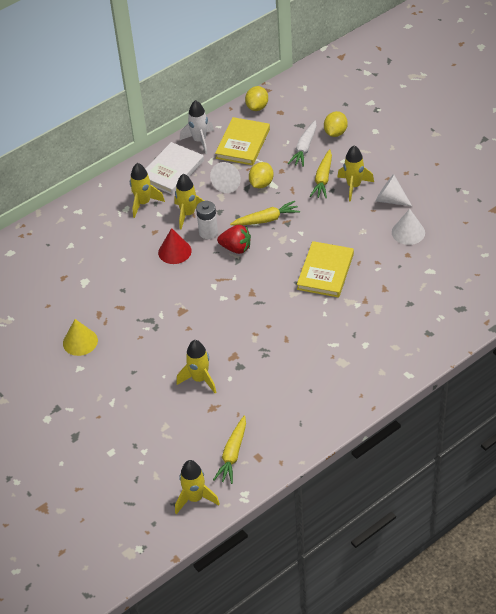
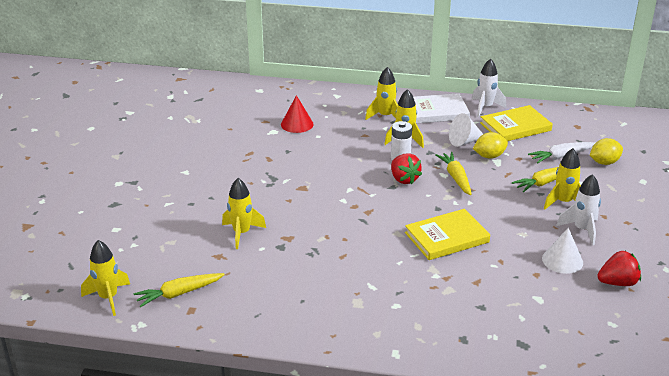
camera: 45 degrees right, 15 degrees down
(80, 341) = (212, 159): yellow cone -> none
(174, 251) = (358, 153): red cone -> red cone (297, 124)
(257, 107) = (563, 114): yellow lemon -> none
(266, 219) = (456, 178): yellow carrot -> yellow carrot turned 135 degrees counterclockwise
(390, 200) = (582, 230): white cone -> white rocket
(454, 223) = (618, 283): none -> red strawberry

